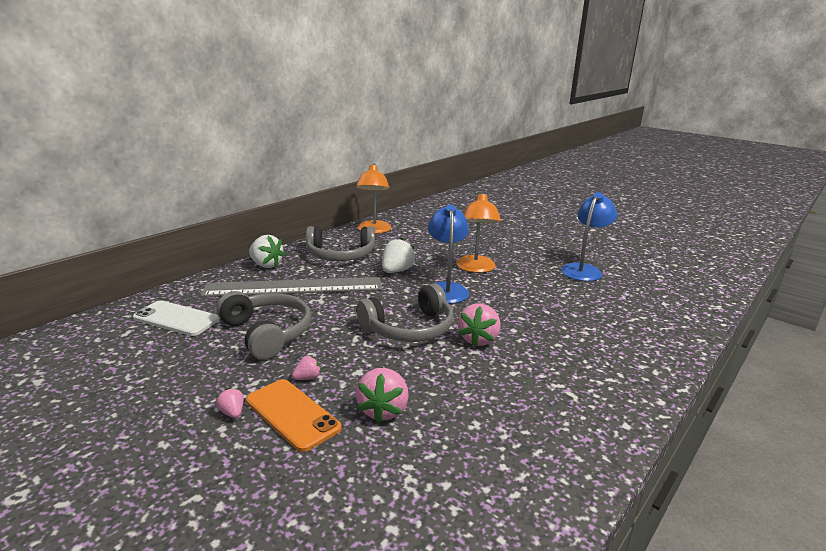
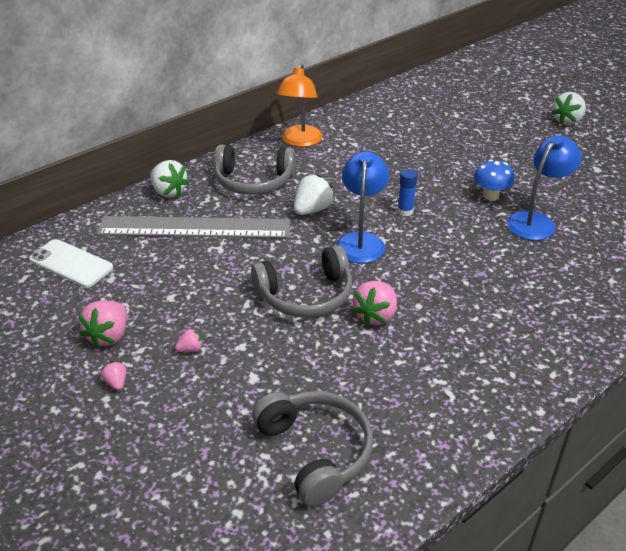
camera: 10 degrees right, 15 degrees up
(267, 333) = (159, 289): grey headphones -> grey headphones (316, 451)
(292, 414) = (170, 390): orange phone -> none
(383, 410) = (256, 394): pink strawberry -> pink strawberry (109, 336)
(476, 268) = (405, 211): orange lamp -> blue glue stick
(540, 256) = (490, 195): none -> blue mushroom
(575, 213) = (567, 121): none -> white strawberry

